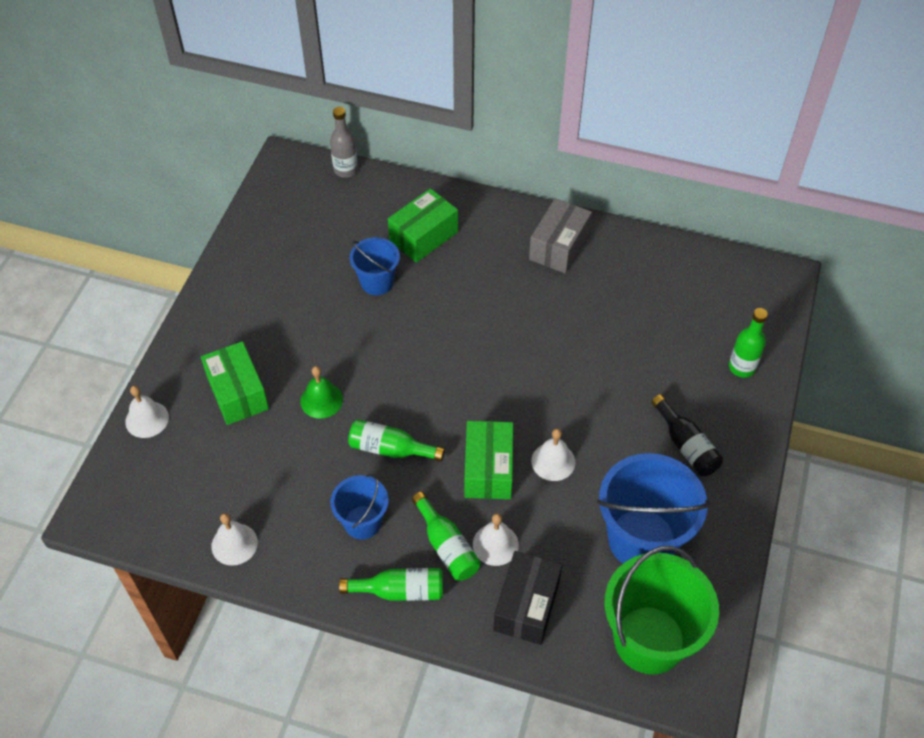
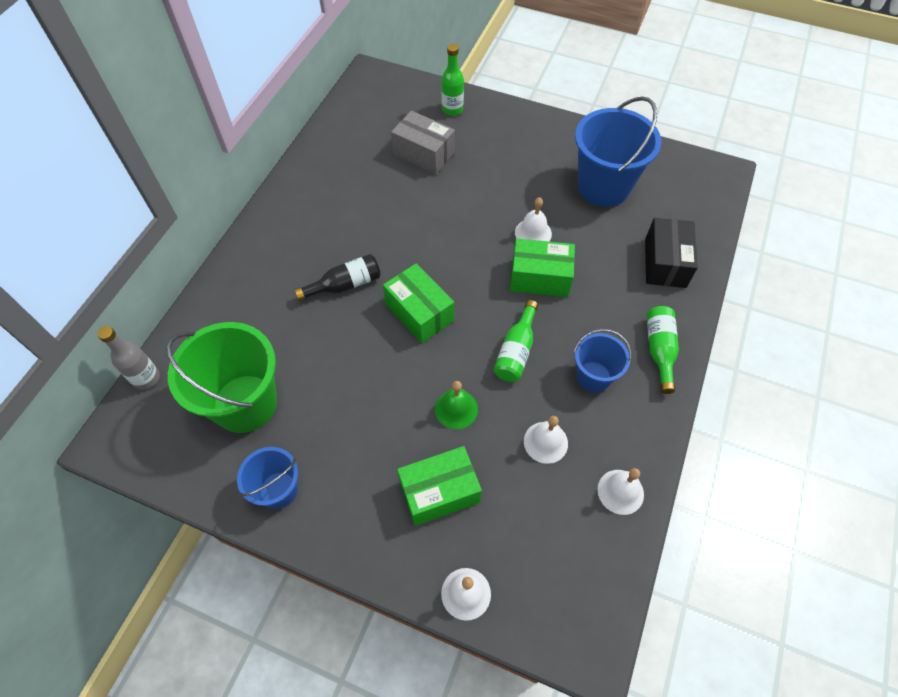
camera: 85 degrees left, 5 degrees up
(377, 282) = (315, 354): blue bucket -> blue bucket (278, 490)
(423, 236) = (264, 309): green box -> green box (419, 312)
(447, 546) = (614, 313): green bottle -> none
(495, 544) = (611, 279): white bell -> white bell (545, 442)
(527, 606) = (665, 263): black box -> black box turned 75 degrees clockwise
(559, 247) = (305, 205): grey box -> grey box (424, 153)
(649, 639) = (685, 193): green bucket -> green bucket (245, 403)
(686, 445) = (521, 150): black bottle -> black bottle (345, 285)

